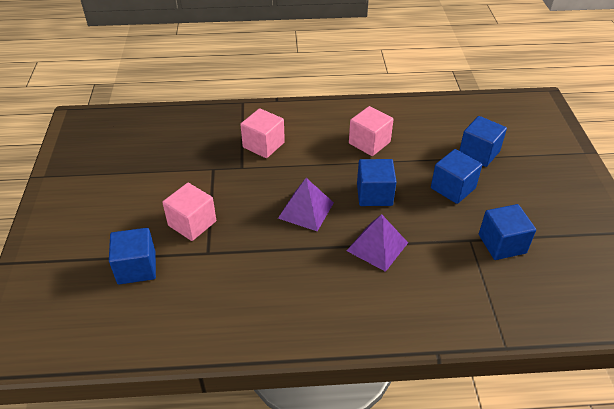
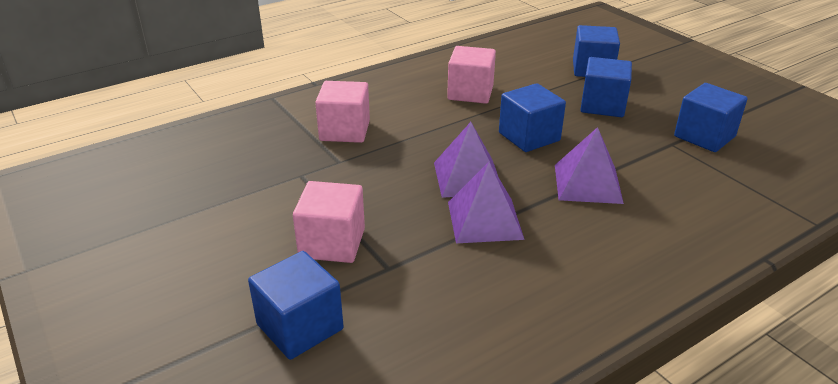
camera: 30 degrees left, 10 degrees down
(288, 245) = (485, 220): none -> purple pyramid

